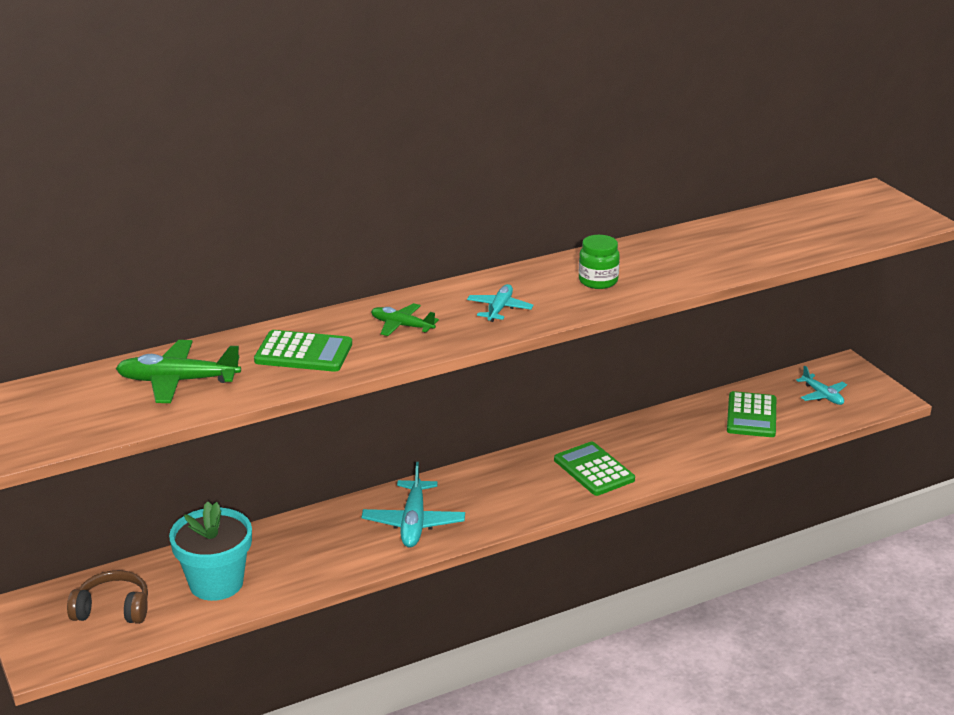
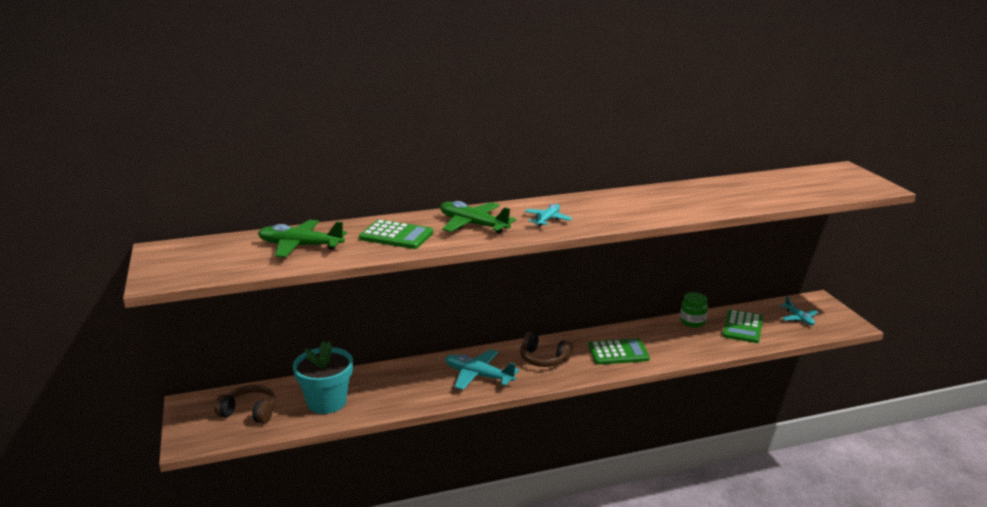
camera: 10 degrees right, 5 degrees down
(402, 326) = (473, 225): green plane -> green plane, size x1.62
(413, 523) = (478, 376): turquoise plane -> turquoise plane turned 105 degrees clockwise
(496, 489) = (543, 359): none -> brown headphones
(594, 470) = (618, 352): green calculator -> green calculator turned 105 degrees clockwise
(598, 281) = (625, 208): green jar -> green jar (692, 322)

